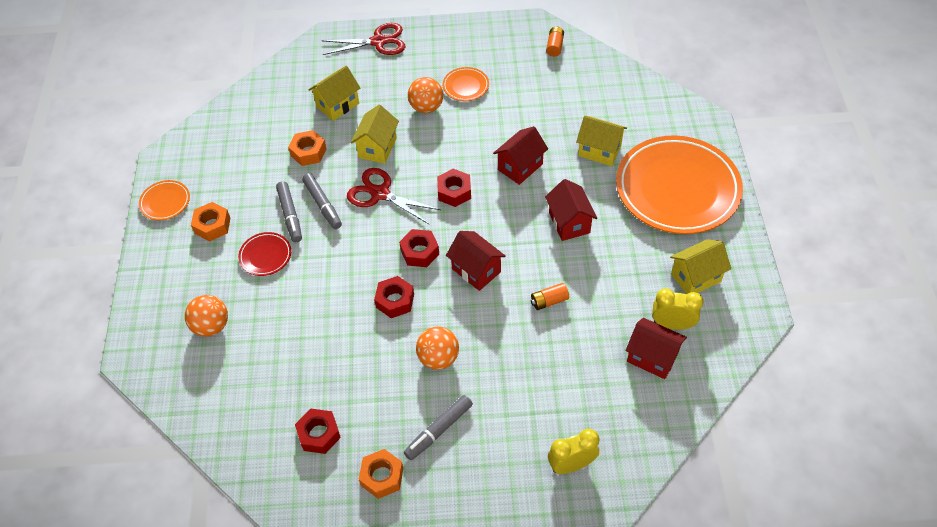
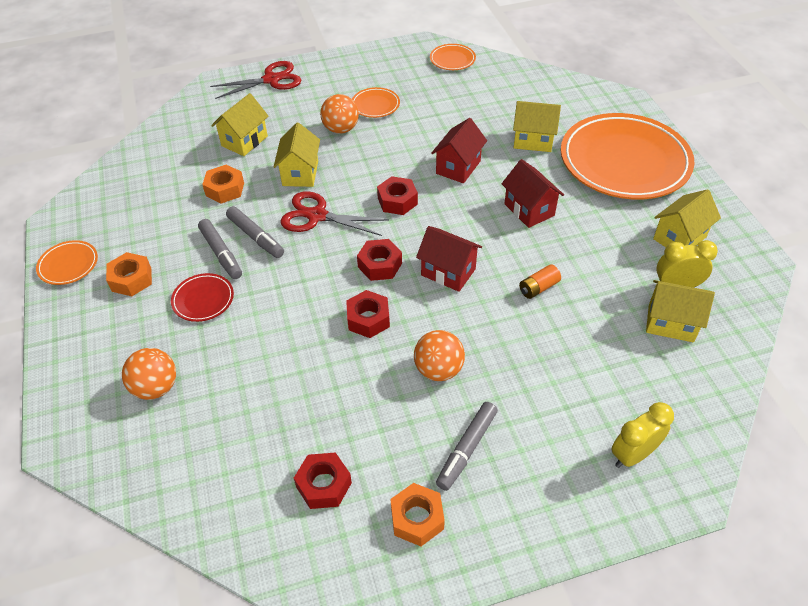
camera: 15 degrees left, 5 degrees down
(555, 46) = (452, 60): orange battery -> orange plate
(652, 357) = (670, 323): red house -> yellow house

